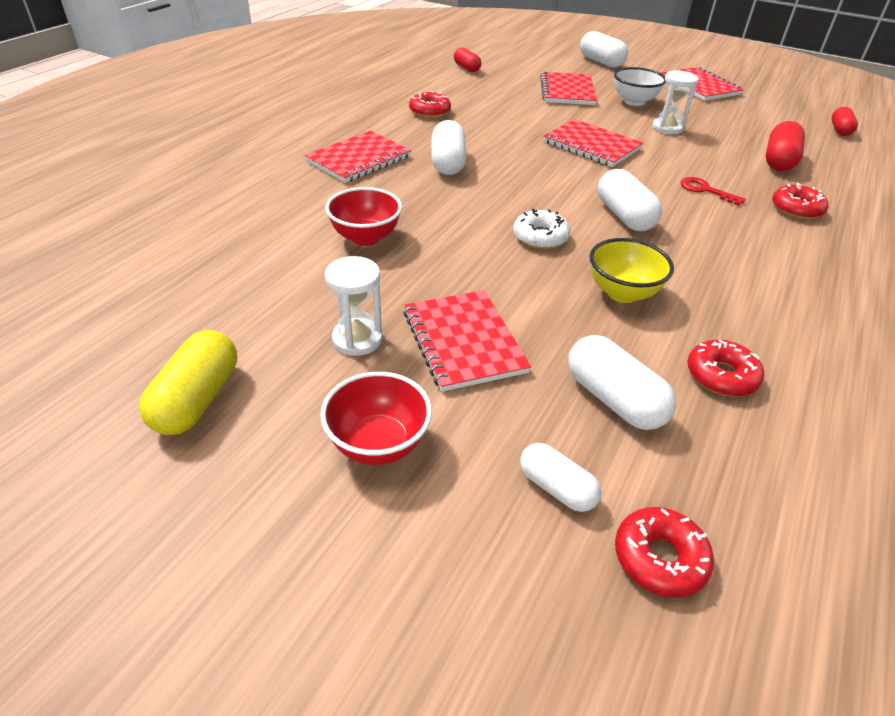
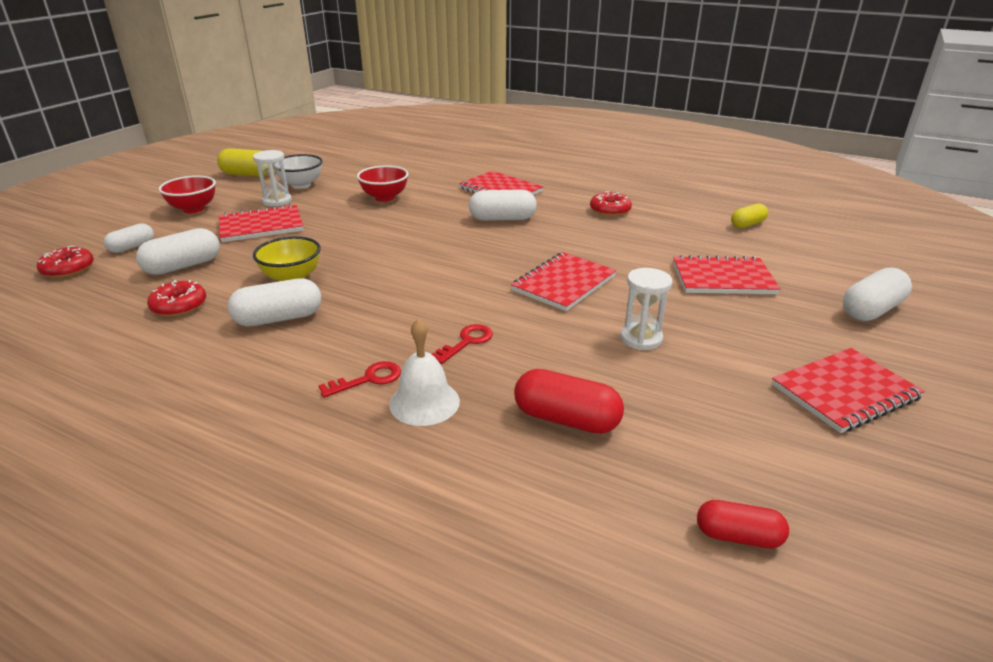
camera: 90 degrees right, 10 degrees down
(466, 68) = (747, 224): red capsule -> yellow capsule
(540, 237) = (378, 251): white donut -> none
(624, 216) = (410, 289): white capsule -> white capsule (279, 318)
(634, 101) = (722, 322): white bowl -> white bowl (301, 185)
(784, 233) = (368, 379): none -> red key
(796, 209) = (424, 402): red donut -> white bell

